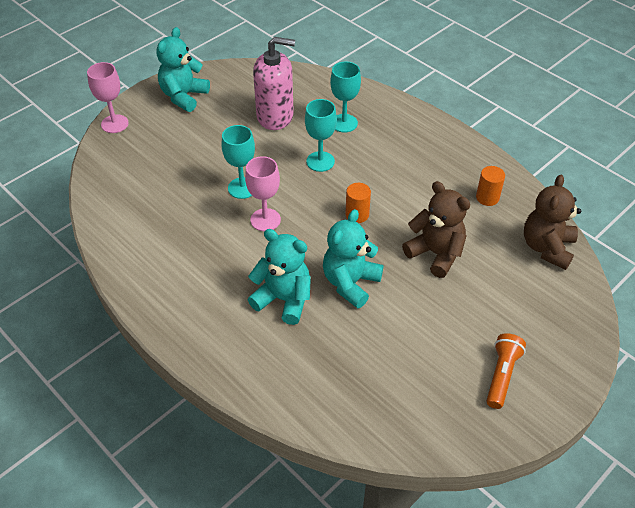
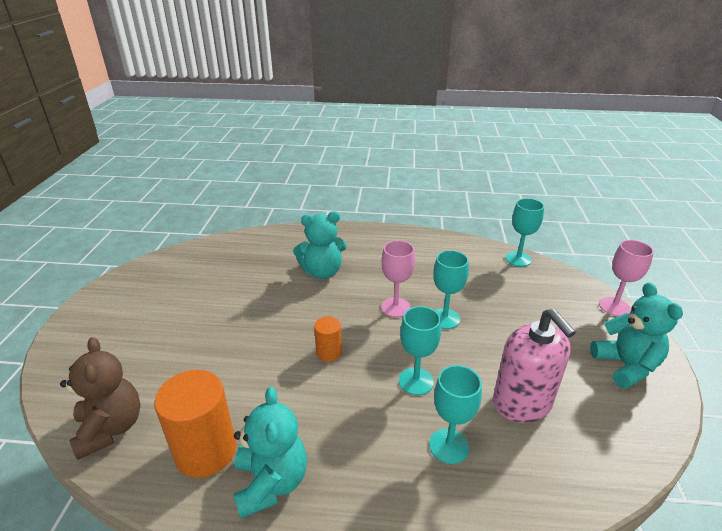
camera: 140 degrees right, 15 degrees down
(98, 199) = (518, 259): none -> turquoise goblet
(275, 116) = (522, 403): pink soap dispenser -> pink soap dispenser turned 75 degrees counterclockwise
(350, 283) = (285, 302): turquoise teddy bear -> turquoise teddy bear (271, 482)
(436, 253) = (230, 359): brown teddy bear -> none
(487, 197) = (205, 451): orange cylinder -> orange cylinder, size x1.91
(502, 375) = (130, 305): orange flashlight -> none

